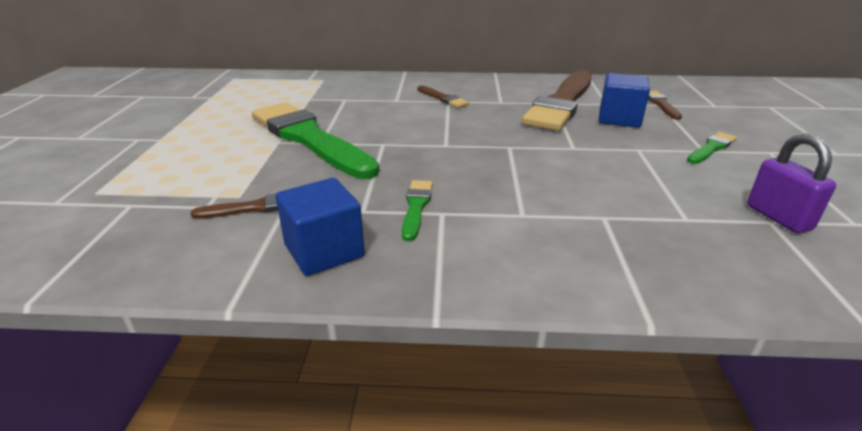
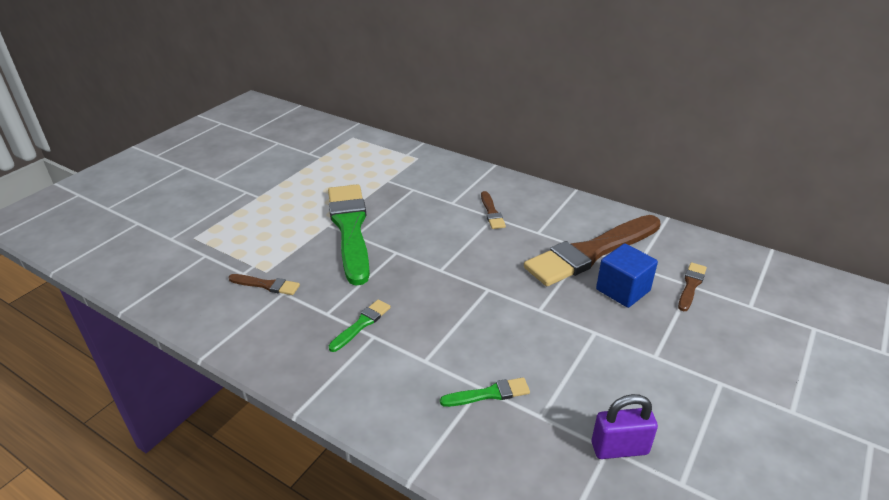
camera: 30 degrees right, 5 degrees up
(324, 251) = (277, 338): blue cube -> none
(711, 148) = (665, 356): green brush -> green brush (489, 394)
(778, 217) = (619, 448): purple padlock -> purple padlock turned 75 degrees clockwise

